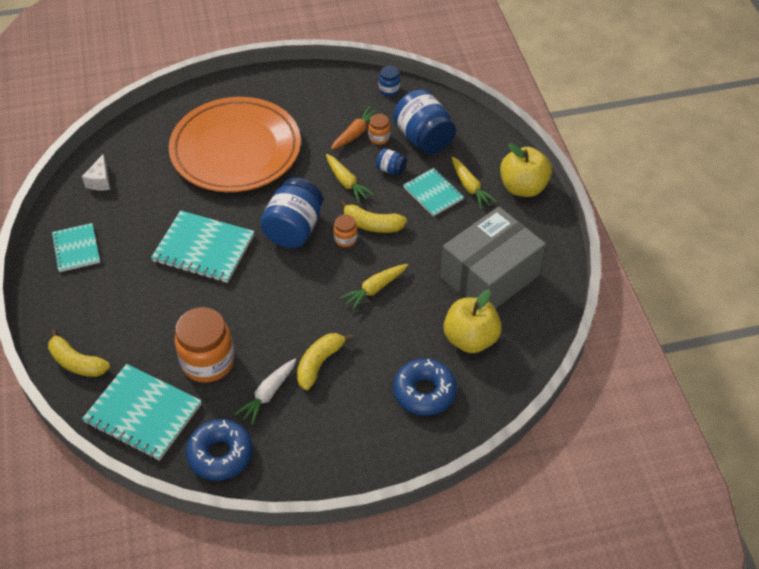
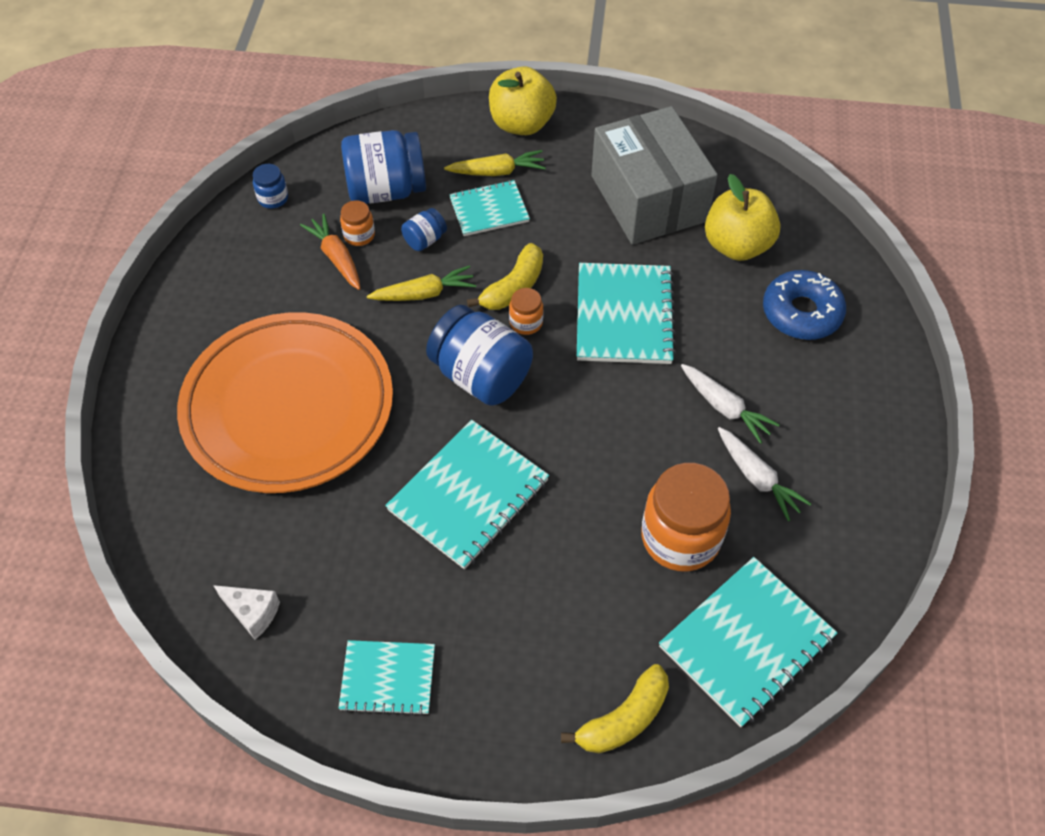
camera: 70 degrees left, 5 degrees up
(220, 454) = (839, 558): blue donut -> none
(319, 363) = (725, 408): yellow banana -> white carrot
(374, 289) = (624, 316): yellow carrot -> turquoise notebook

